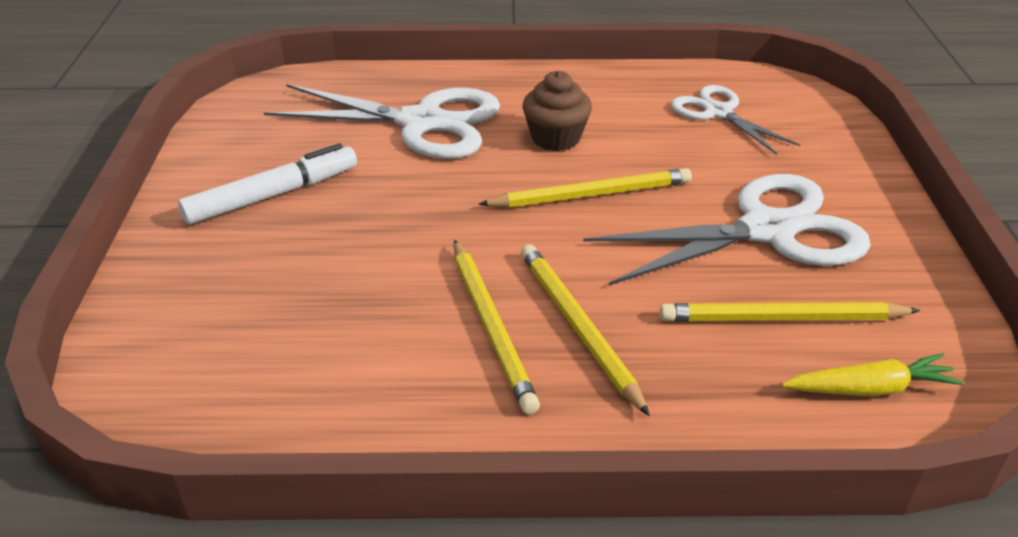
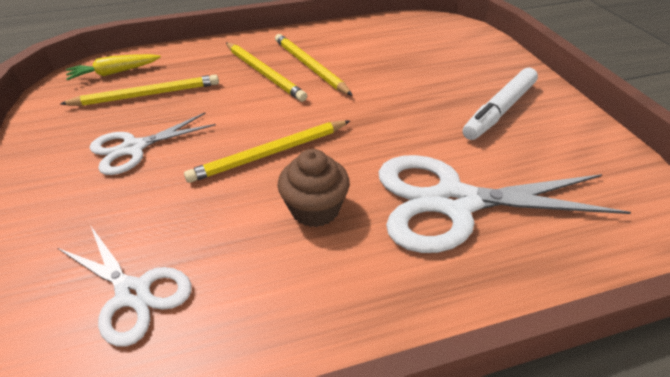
camera: 165 degrees right, 5 degrees up
(767, 230) = (133, 148): white scissors -> white scissors, size x0.59

